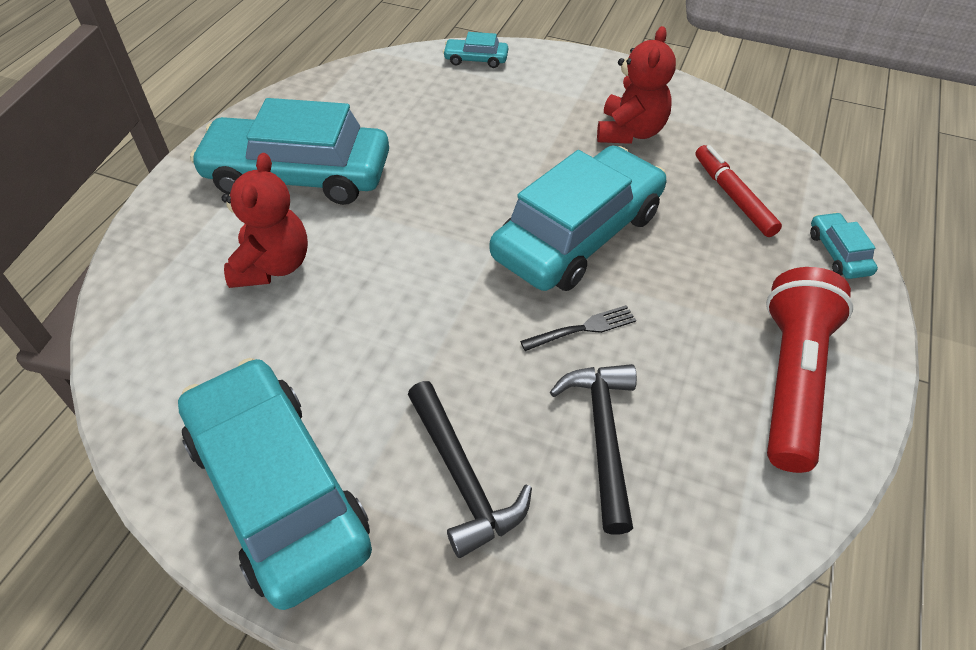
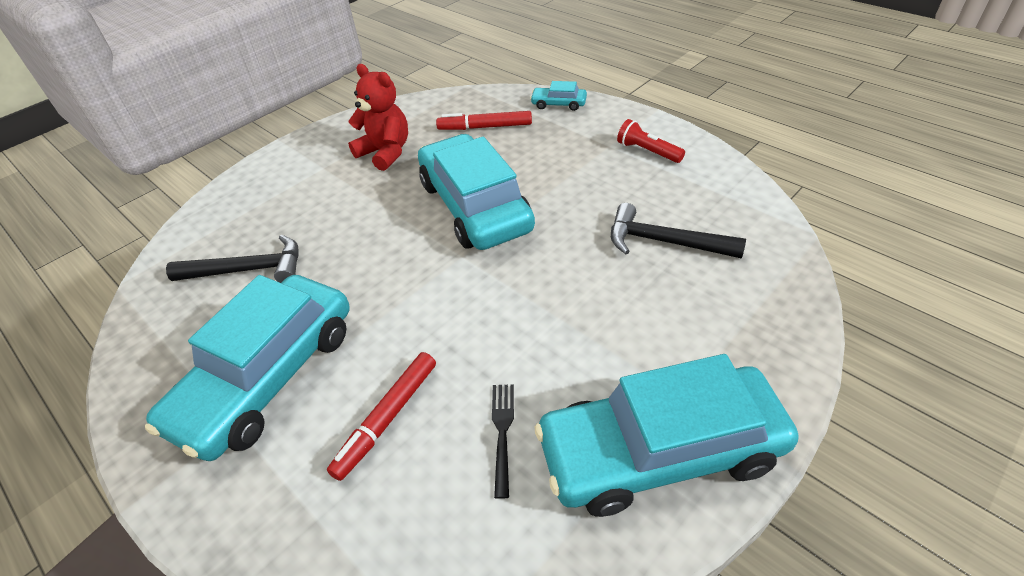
camera: 65 degrees left, 5 degrees down
(273, 266) = (387, 418): red teddy bear -> red marker
(463, 477) = (679, 323): black hammer -> black hammer (249, 270)
(476, 59) = (215, 213): turquoise car -> none
(583, 328) = (567, 227): black fork -> black fork (502, 432)
(791, 380) = (647, 151): red flashlight -> red flashlight, size x0.51

